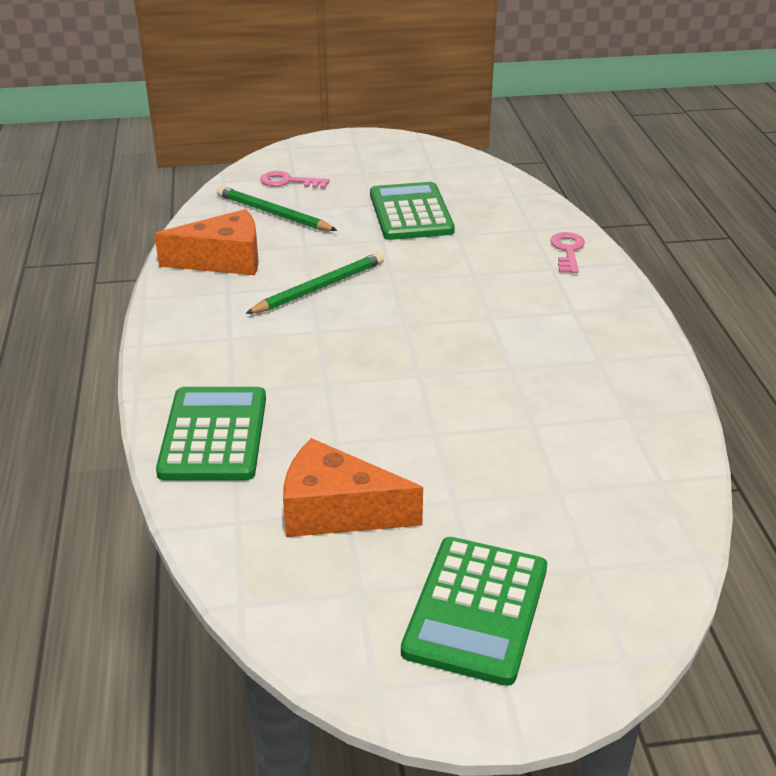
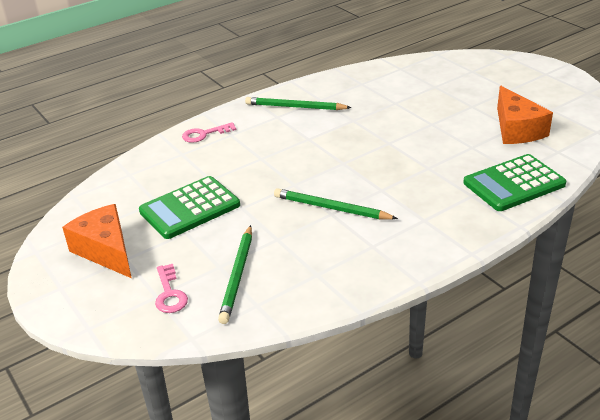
camera: 115 degrees left, 0 degrees up
(223, 260) = (333, 267): orange cheese -> orange cheese (106, 250)
(476, 610) = (525, 85): green calculator -> none
(590, 332) = (295, 107): none -> green pencil

